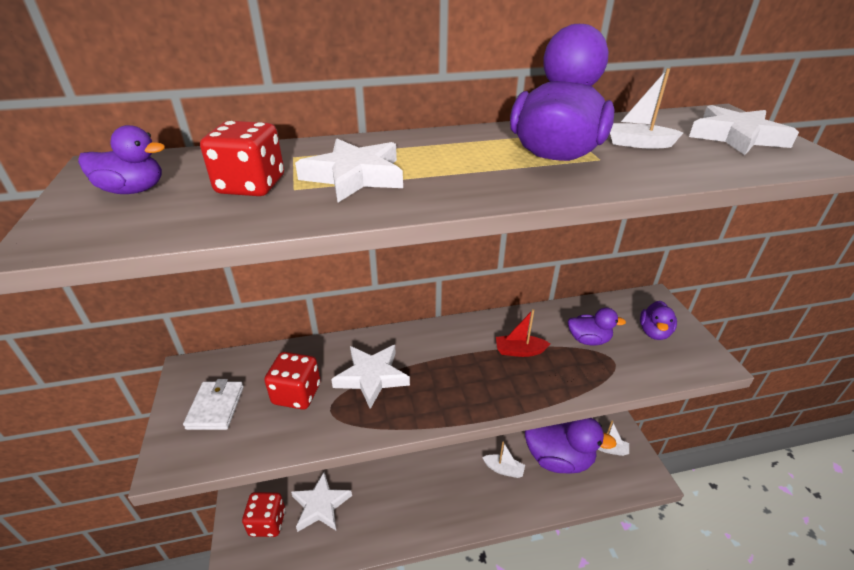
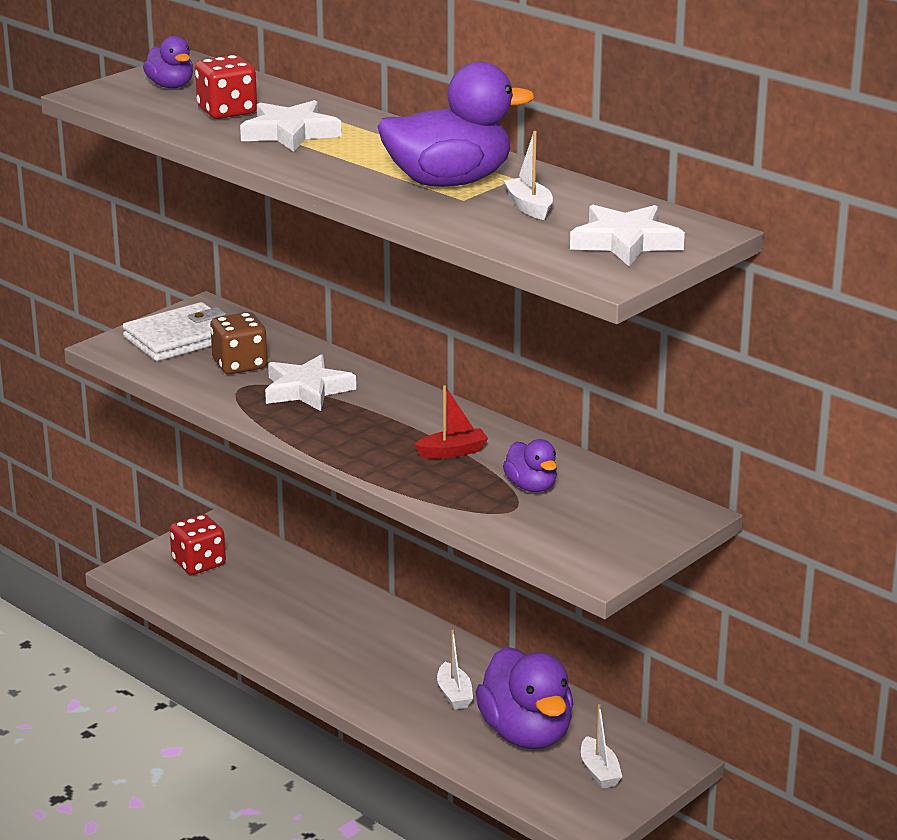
camera: 55 degrees right, 10 degrees down
(216, 407) = (180, 338): white wallet -> white wallet, size x1.54
(297, 394) = (240, 365): red dice -> brown dice
(320, 505) = (254, 586): white star -> none
(519, 351) = (452, 452): red boat -> red boat turned 105 degrees clockwise
(654, 332) = (607, 524): purple duck -> none

